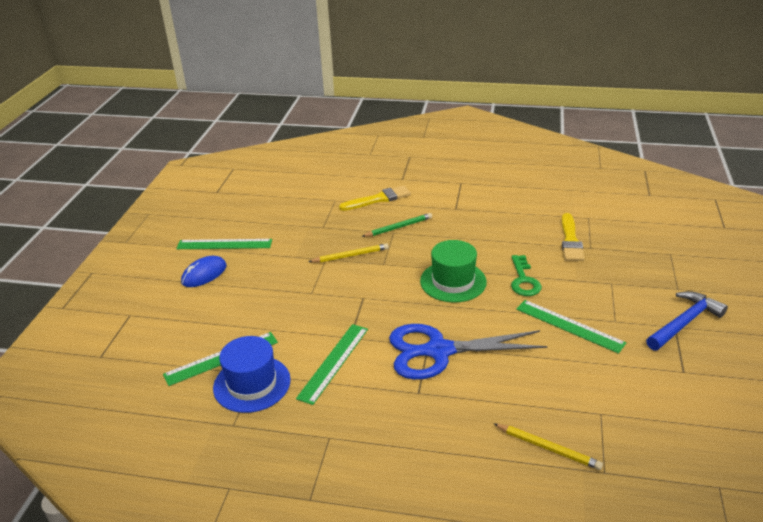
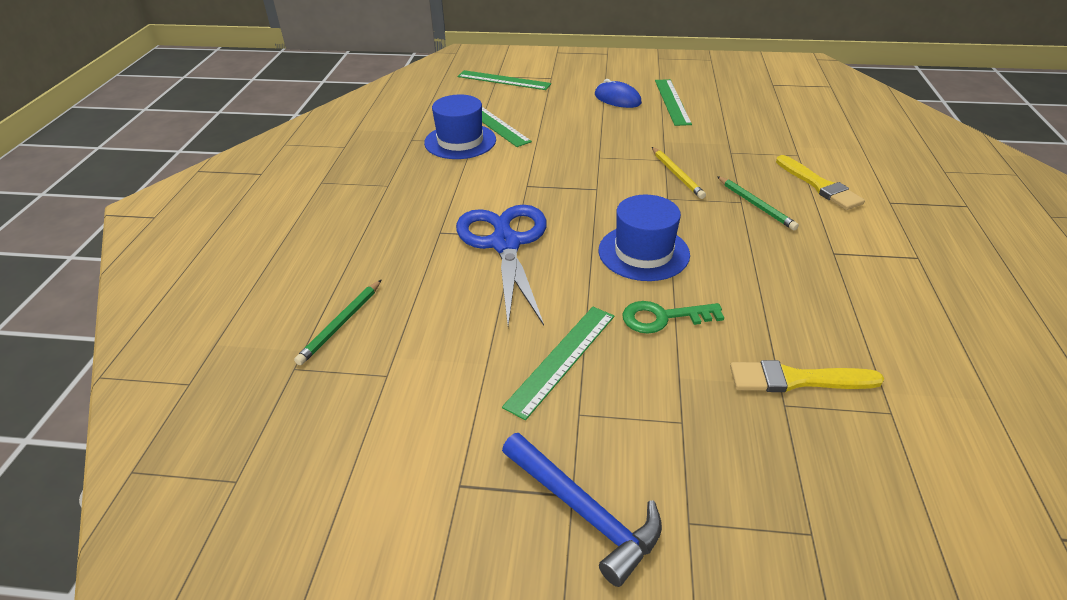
camera: 85 degrees right, 5 degrees up
(333, 362) = (487, 179): green ruler -> green ruler (504, 80)
(453, 281) = (643, 252): green hat -> blue hat
(548, 448) = (341, 324): yellow pencil -> green pencil

